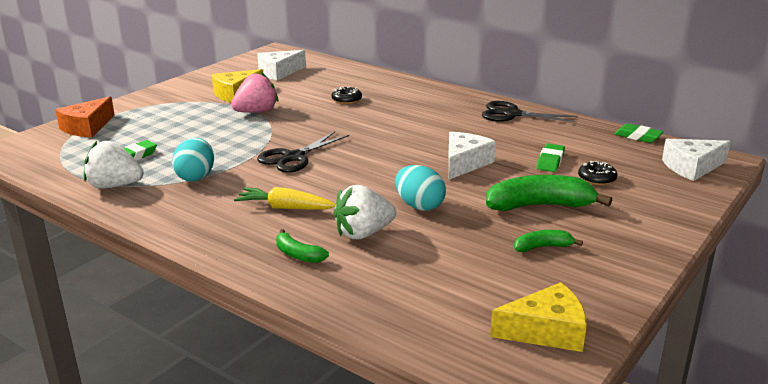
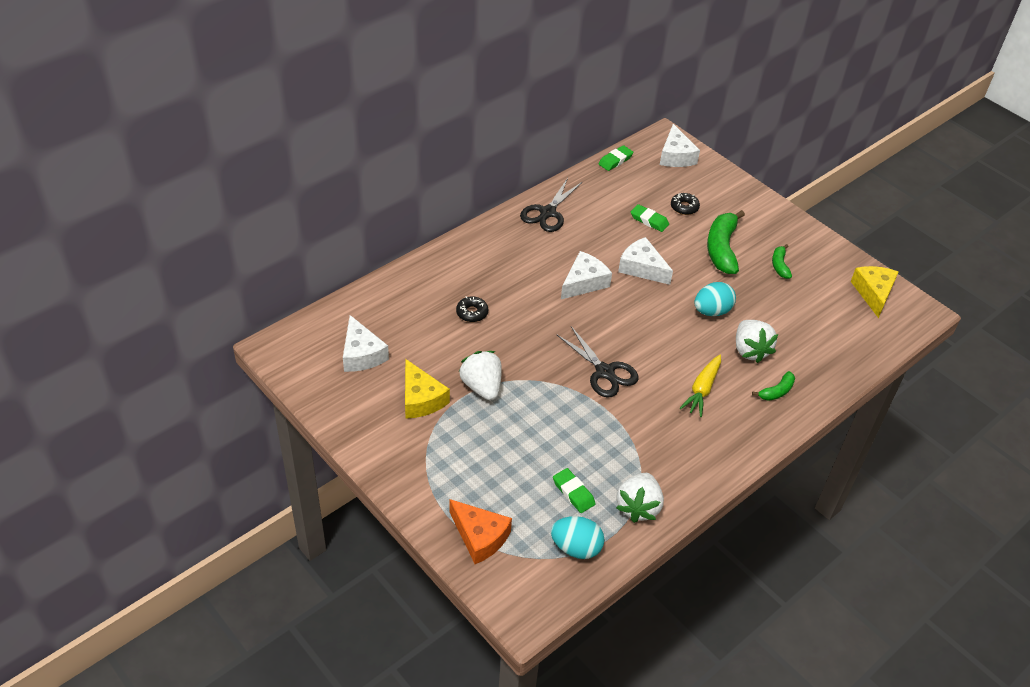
camera: 80 degrees left, 20 degrees up
(196, 177) = (631, 445): turquoise egg -> turquoise egg (576, 548)
(256, 112) = (482, 387): pink strawberry -> white strawberry
(419, 138) = (584, 282): none -> white cheese

